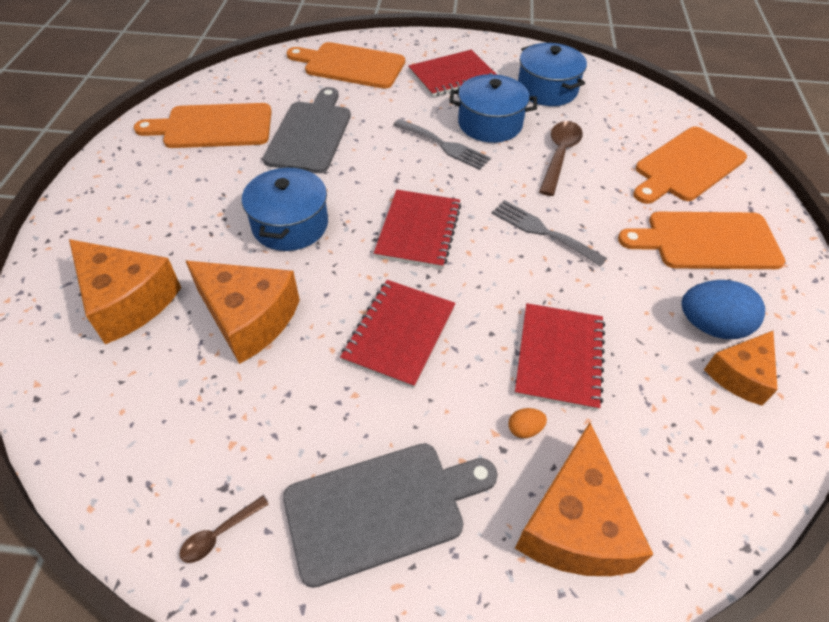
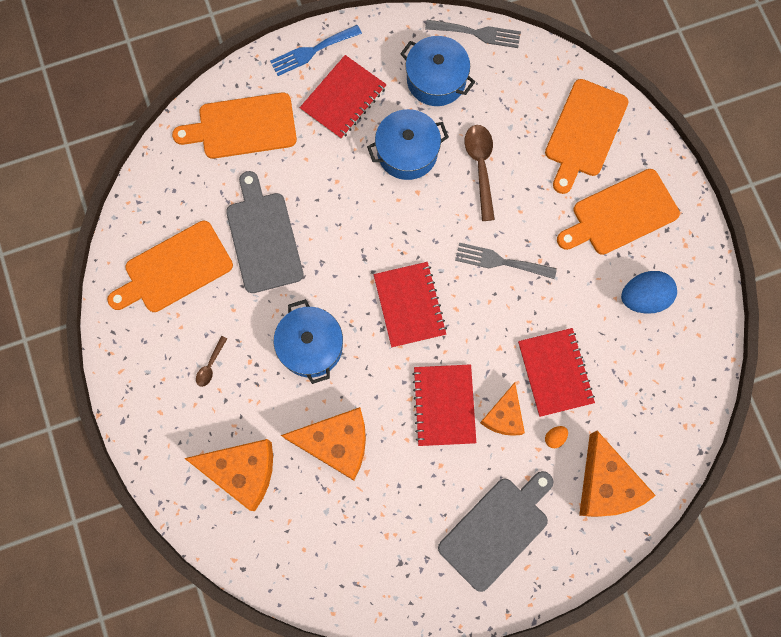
camera: 25 degrees left, 25 degrees up
(220, 534) = (416, 589): brown spoon -> brown spoon (210, 365)
(444, 44) = (312, 51): none -> blue fork
(444, 146) = (382, 199): grey fork -> grey fork (477, 33)
(740, 375) = (671, 331): orange cheese -> orange cheese (504, 416)

